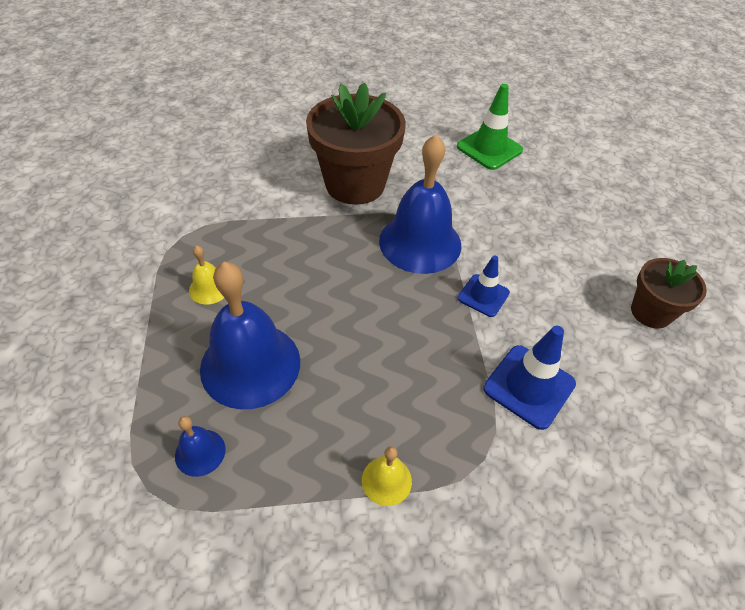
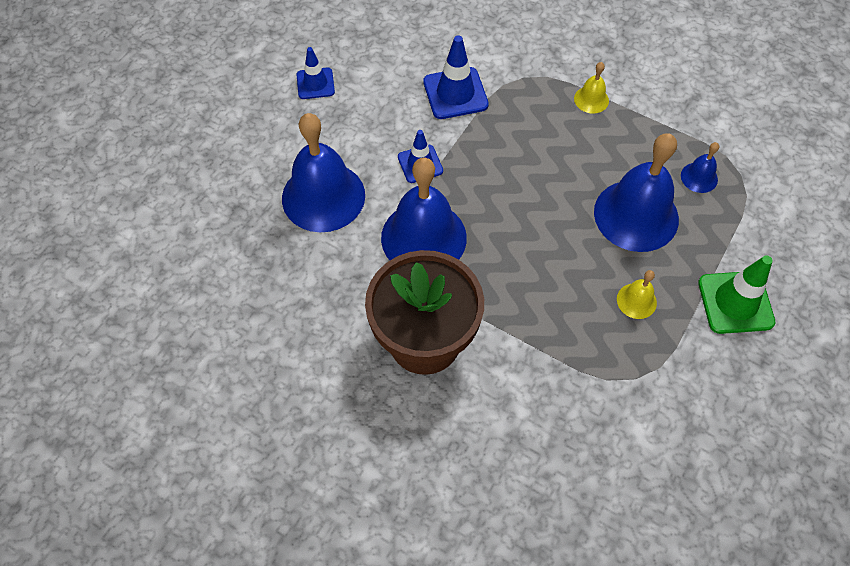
camera: 140 degrees left, 10 degrees up
(489, 148) = (243, 302): green traffic cone -> green traffic cone (735, 302)
(523, 229) = (323, 196): none -> blue bell
(651, 312) = (315, 83): brown flower pot -> blue traffic cone

